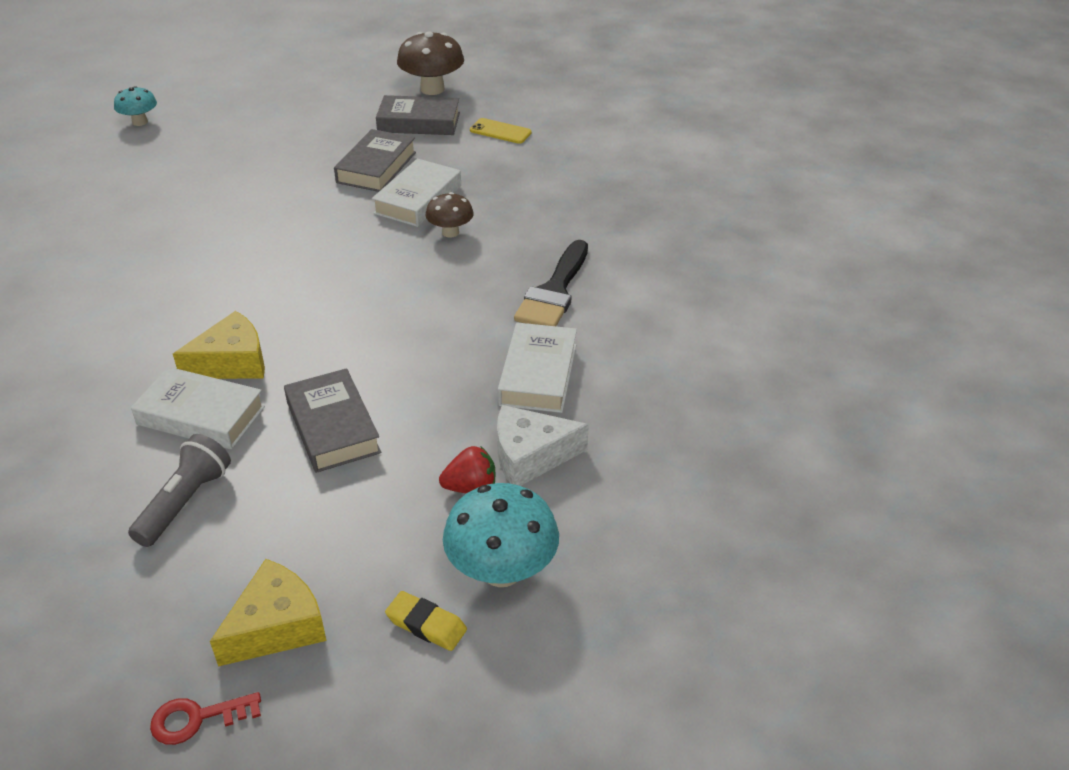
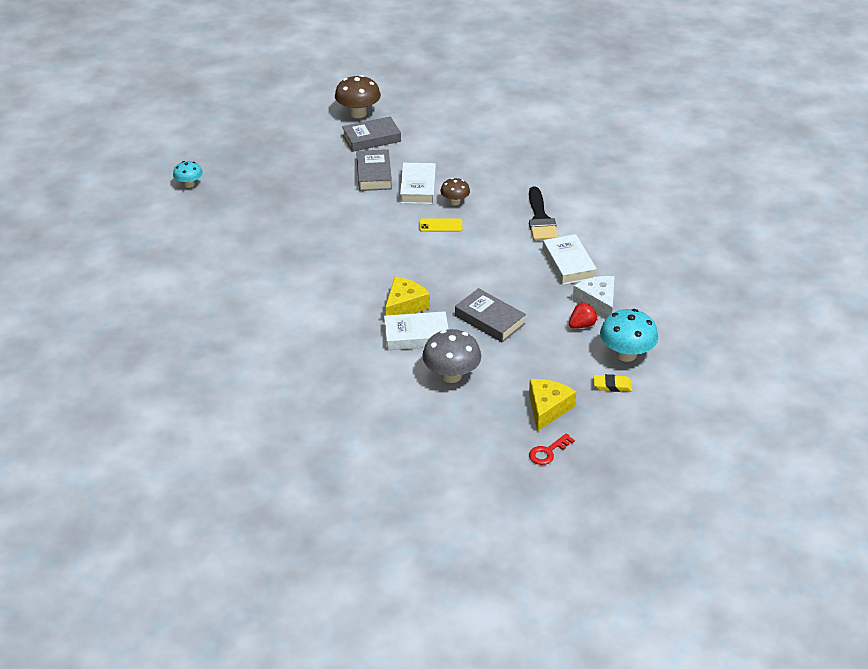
camera: 25 degrees left, 0 degrees up
(185, 502) = (451, 375): grey flashlight -> grey mushroom
(500, 131) = (427, 132): yellow phone -> yellow phone (440, 225)
(530, 456) = (597, 303): white cheese -> white cheese turned 105 degrees clockwise

